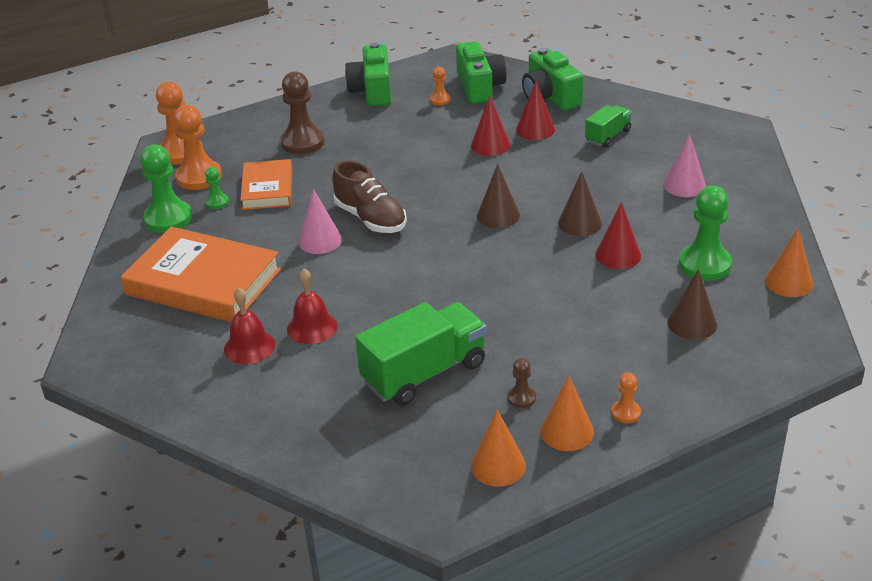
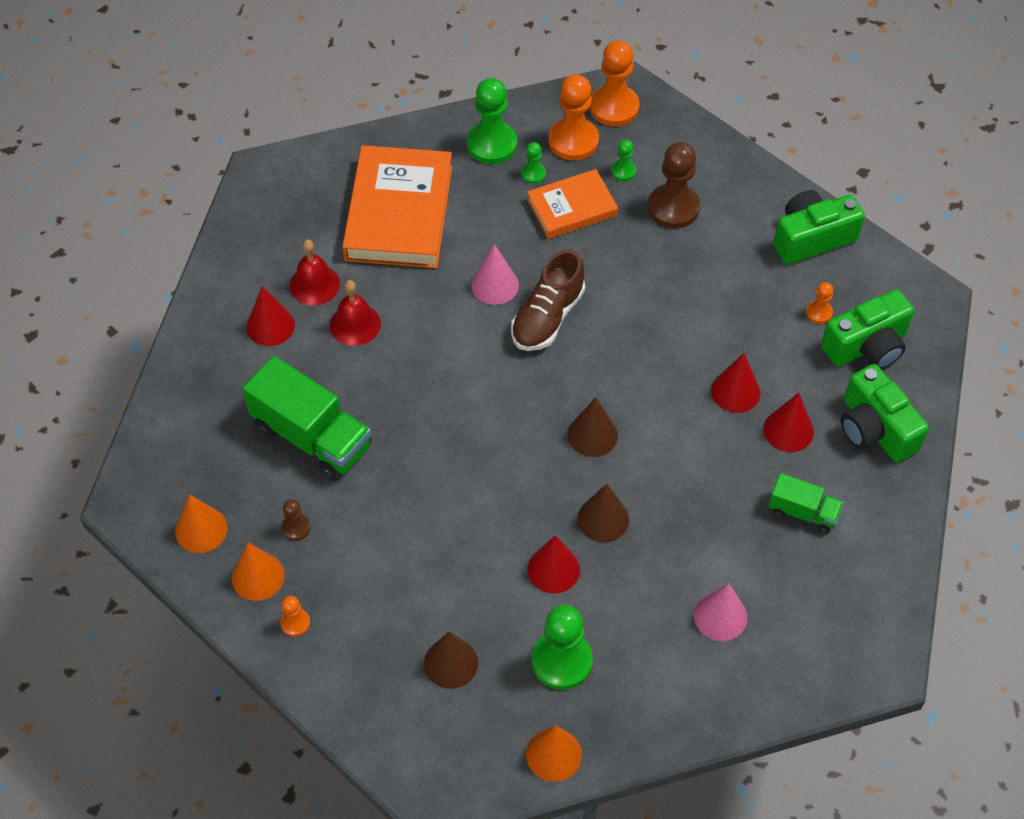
camera: 70 degrees right, 20 degrees up
(249, 158) = (623, 171): none -> green pawn
(280, 383) = (270, 326): none -> red cone
(550, 96) = (875, 429): green camera -> green camera turned 75 degrees counterclockwise

